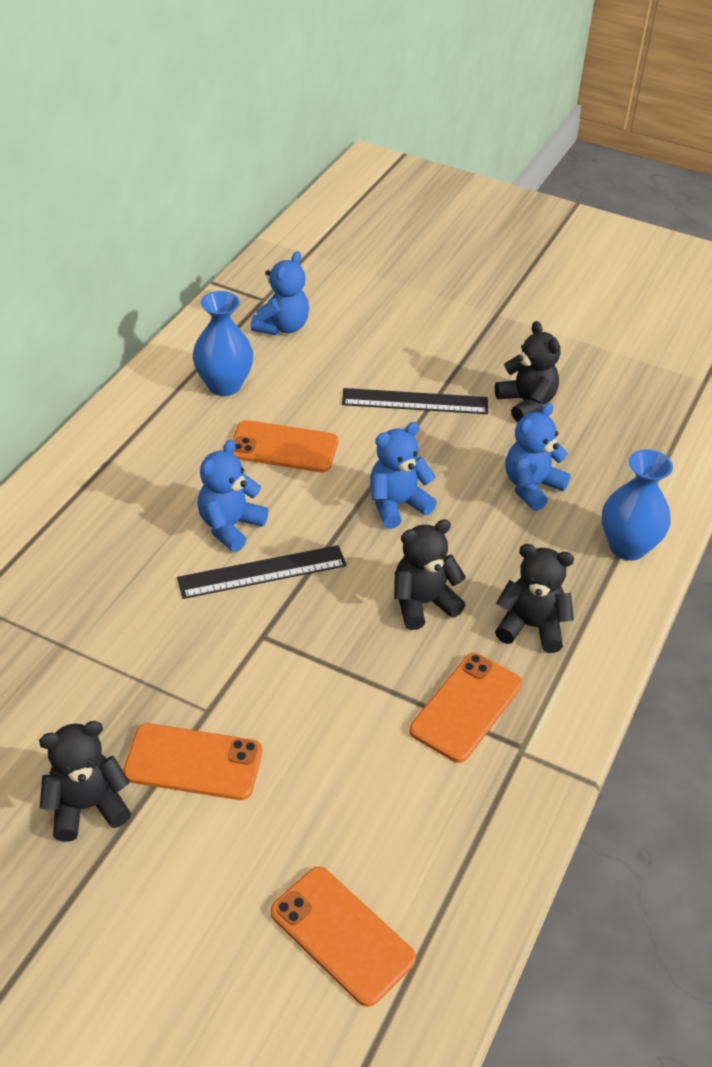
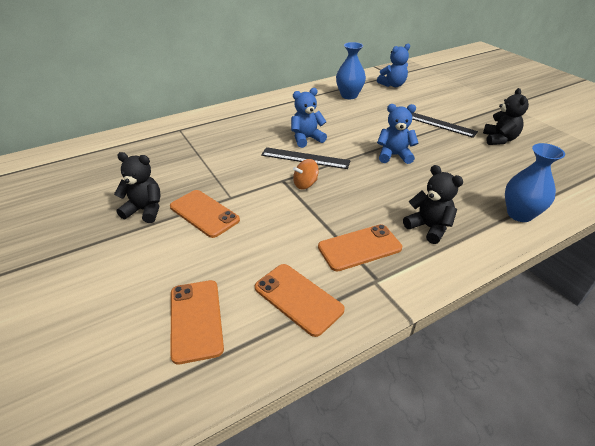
camera: 35 degrees right, 5 degrees down
(283, 447) = (356, 121): orange phone -> orange phone (298, 298)
(305, 627) = (305, 184): none -> orange spinning top
(423, 603) = (374, 196): black teddy bear -> none
(531, 487) = (476, 171): blue teddy bear -> none

